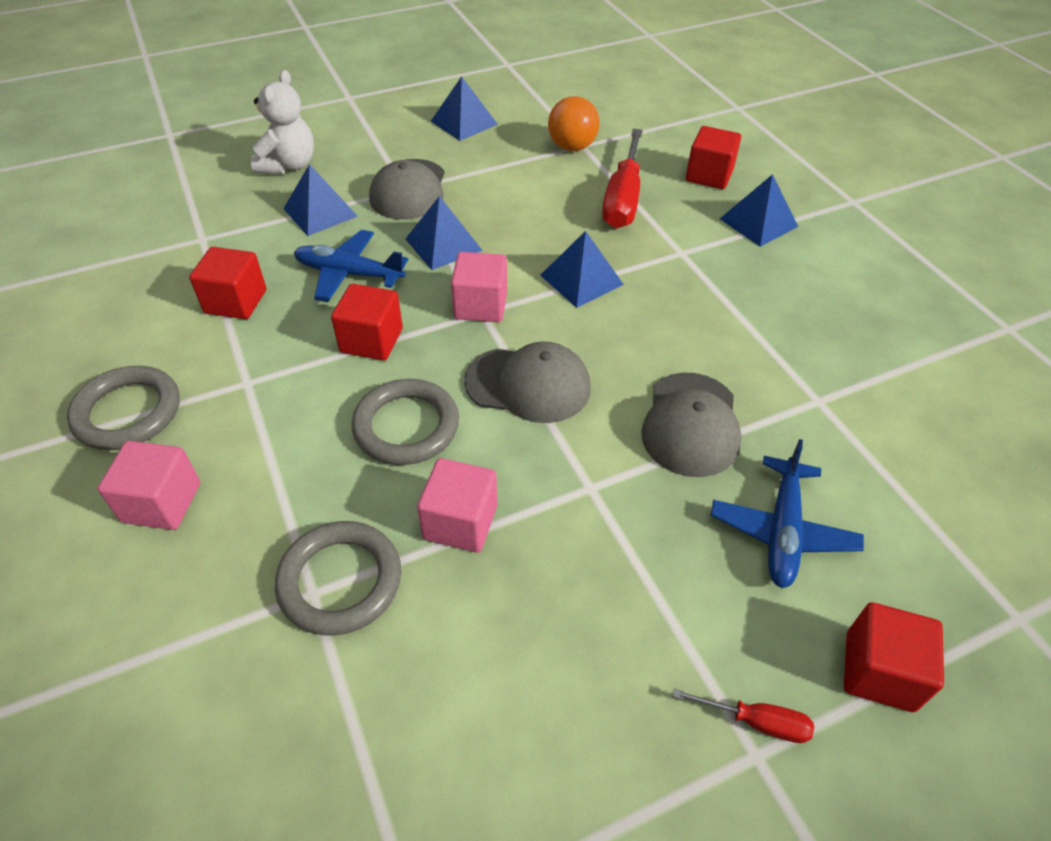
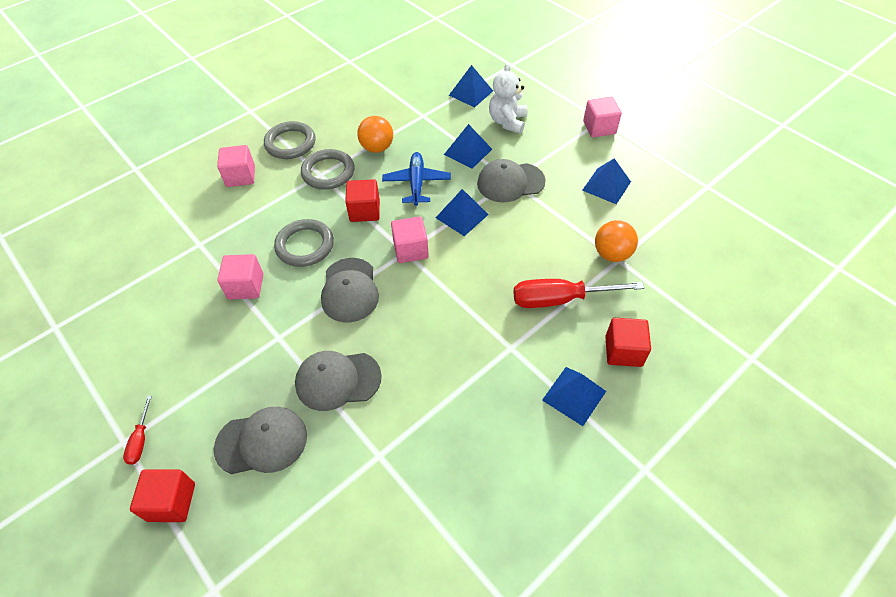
camera: 75 degrees right, 5 degrees up
(236, 301) = (377, 148): red cube -> orange ball
(288, 165) = (507, 122): white teddy bear -> white teddy bear turned 105 degrees clockwise
(340, 581) = (206, 252): grey ring -> grey ring (328, 172)
(361, 101) = (599, 128): none -> pink cube
(581, 279) = (455, 294): blue pyramid -> blue pyramid (471, 93)
(782, 531) = (262, 442): blue plane -> grey cap

